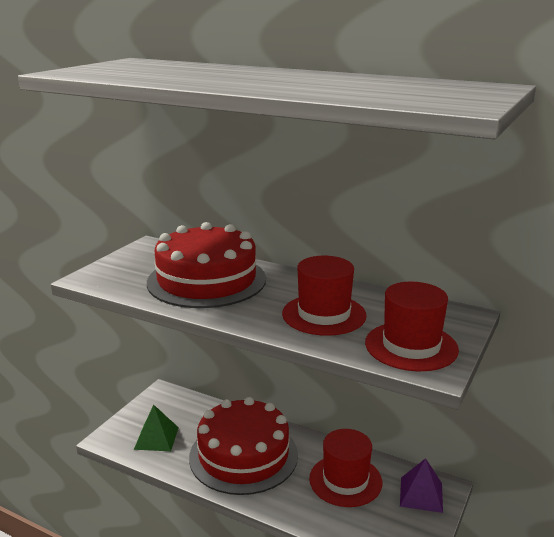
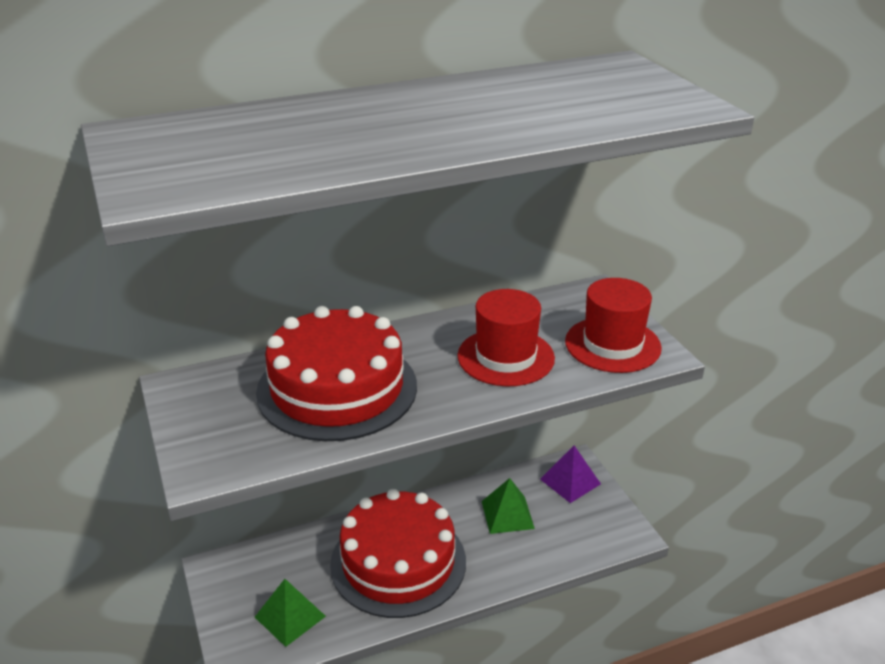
camera: 50 degrees left, 10 degrees up
(345, 480) = (507, 514): red hat -> green pyramid

